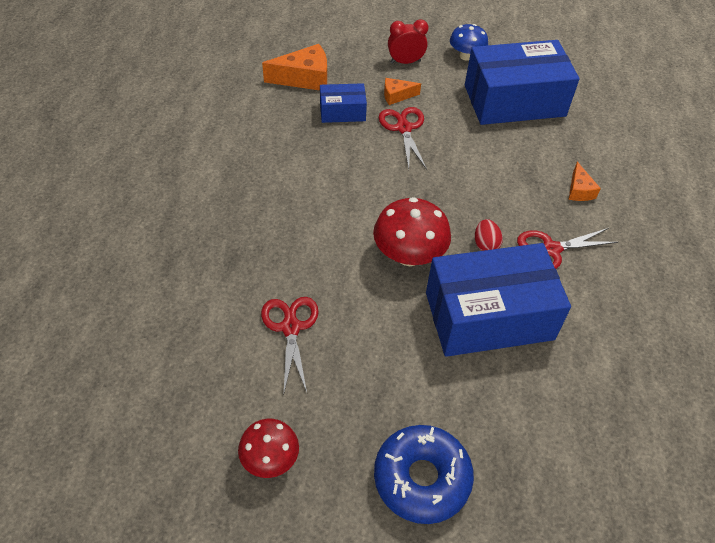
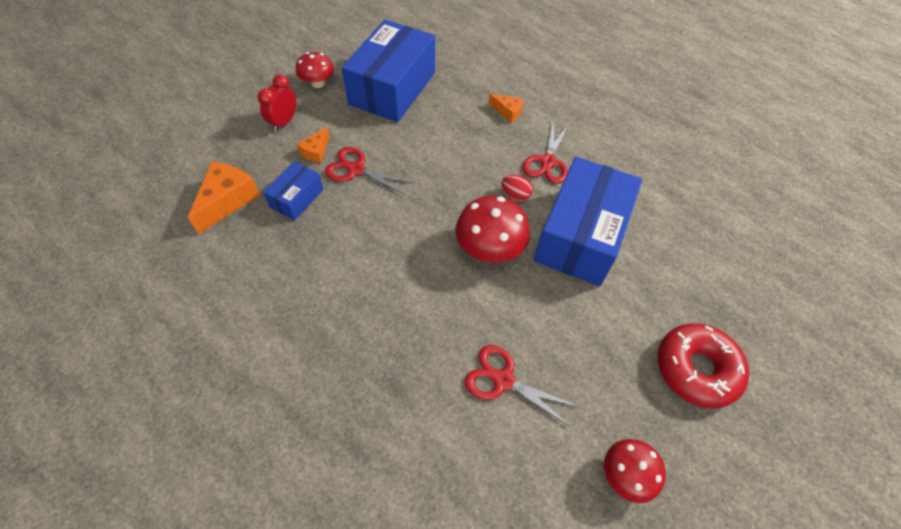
camera: 55 degrees left, 5 degrees up
(421, 478) = (696, 369): blue donut -> red donut
(466, 56) = (318, 83): blue mushroom -> red mushroom

